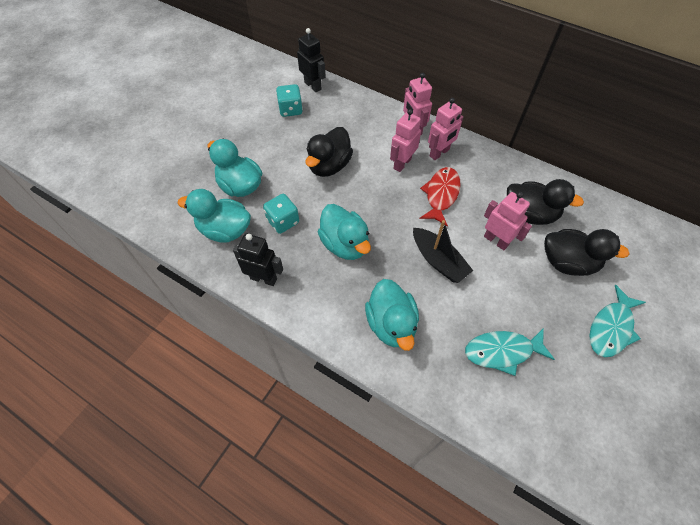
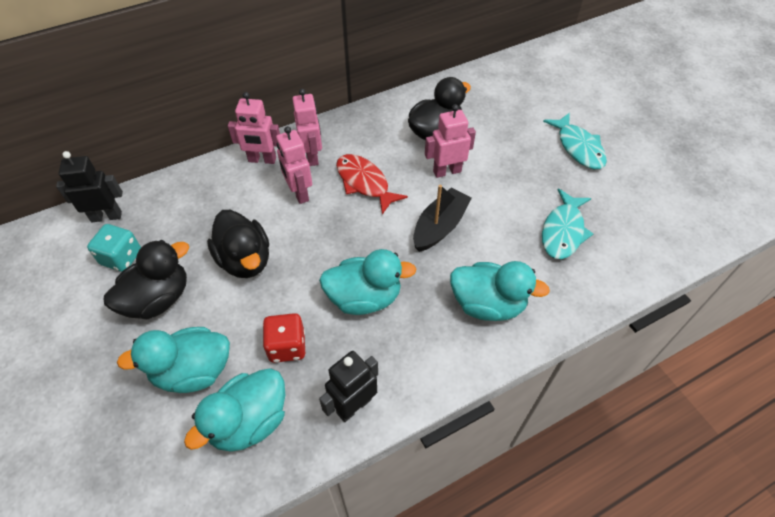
camera: 60 degrees left, 5 degrees down
(283, 221) = (287, 346): turquoise dice -> red dice
(438, 261) = (440, 227): black boat -> black boat turned 45 degrees counterclockwise
(567, 262) = (501, 137): black duck -> black duck (158, 299)

